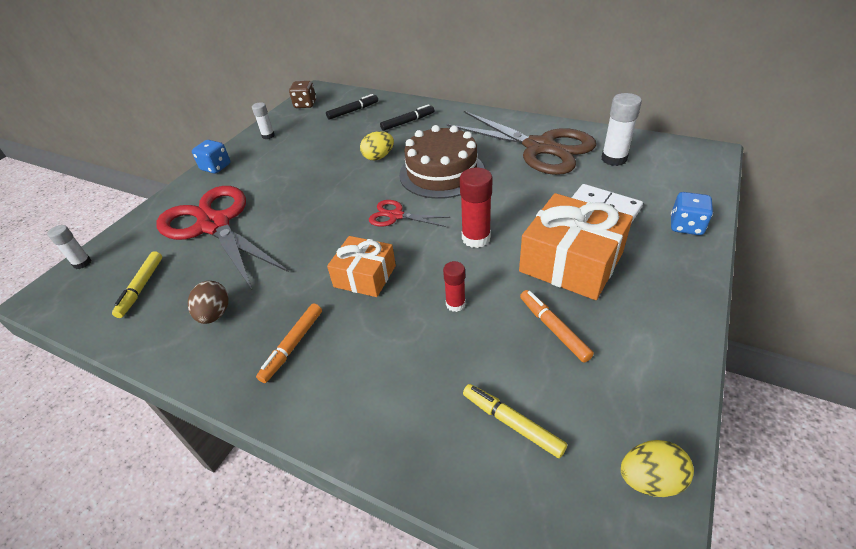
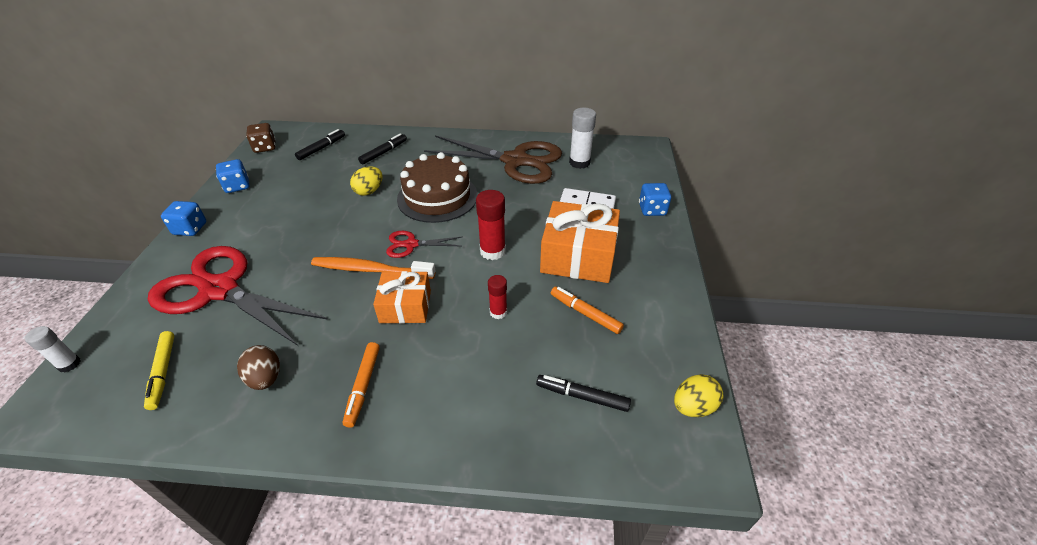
camera: 25 degrees left, 0 degrees up
(268, 136) = (237, 186): white glue stick -> blue dice
(347, 233) = (370, 270): none -> orange toothbrush
(512, 423) = (582, 396): yellow marker -> black marker

